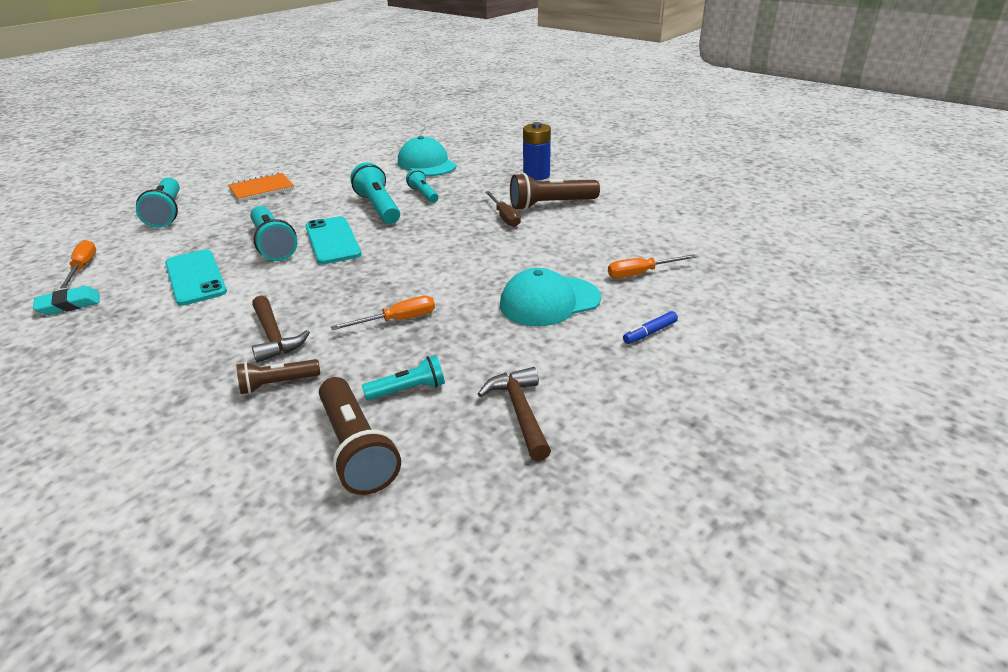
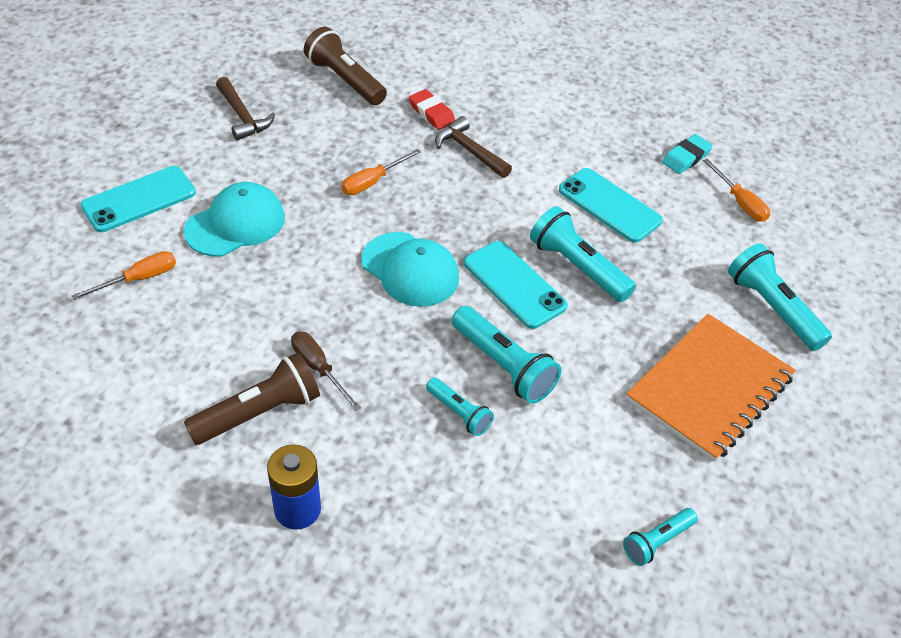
camera: 160 degrees right, 15 degrees up
(262, 189) = (710, 389): orange notebook -> orange notebook, size x1.72
(278, 384) = (431, 113): brown flashlight -> red eraser
(408, 390) = (331, 121): turquoise flashlight -> turquoise flashlight (657, 541)
(426, 164) = (505, 522): turquoise cap -> turquoise cap (410, 269)
(650, 333) = (139, 199): blue marker -> turquoise phone

